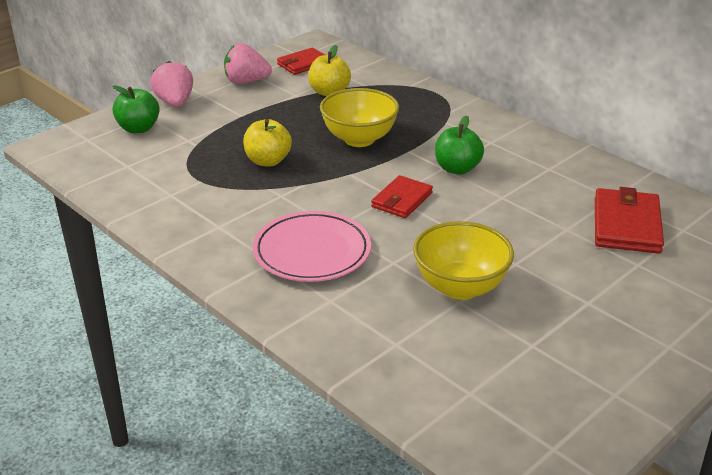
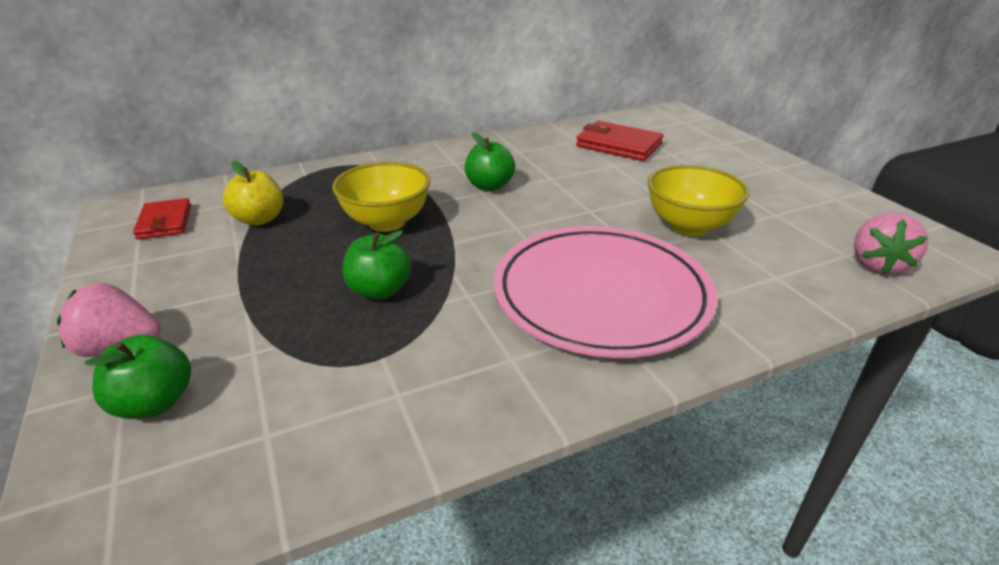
camera: 70 degrees left, 0 degrees up
(246, 82) = (149, 271): pink strawberry -> pink strawberry (877, 264)
(268, 161) = (379, 290): yellow apple -> green apple
(312, 251) = (601, 295): pink plate -> pink plate, size x1.52
(402, 200) = (527, 223): red wallet -> none

